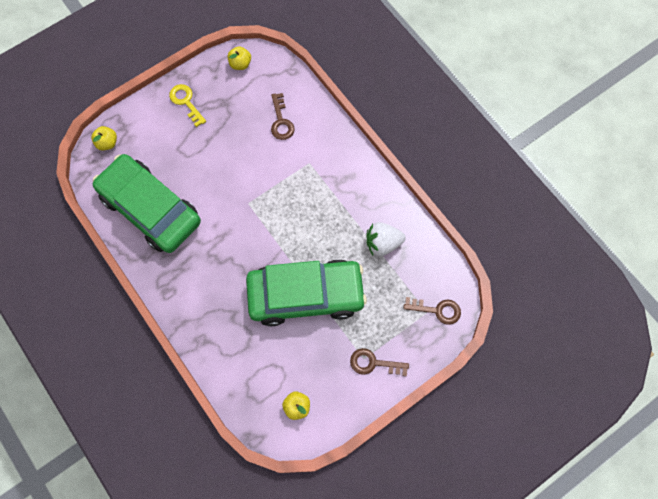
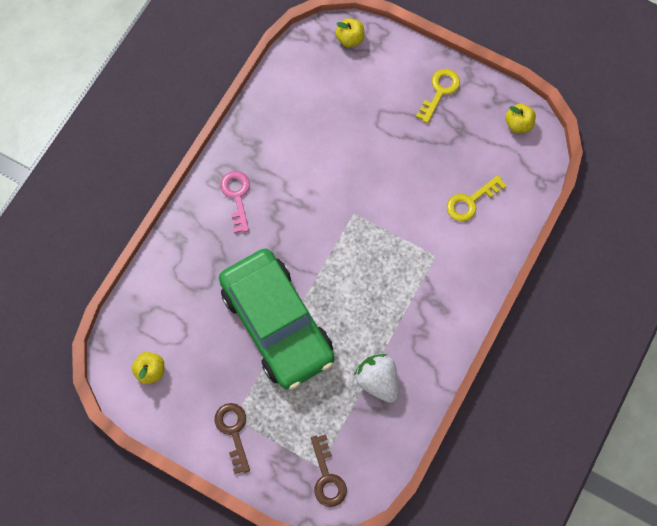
camera: 65 degrees right, 0 degrees up
(150, 209) = (297, 119): green car -> none
(189, 281) = (237, 196): none -> pink key
(281, 121) = (470, 201): brown key -> yellow key

